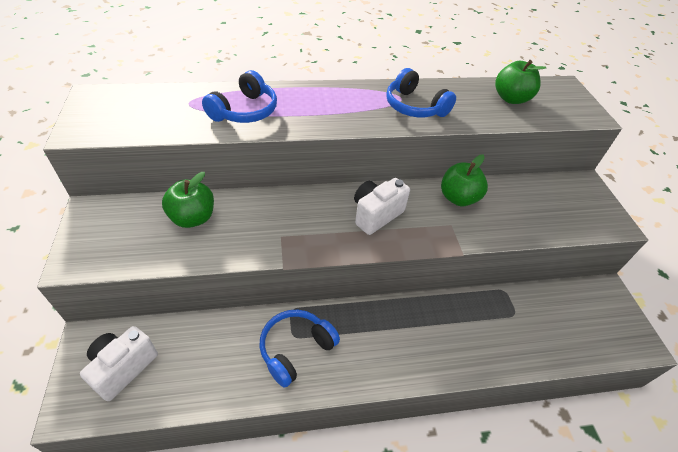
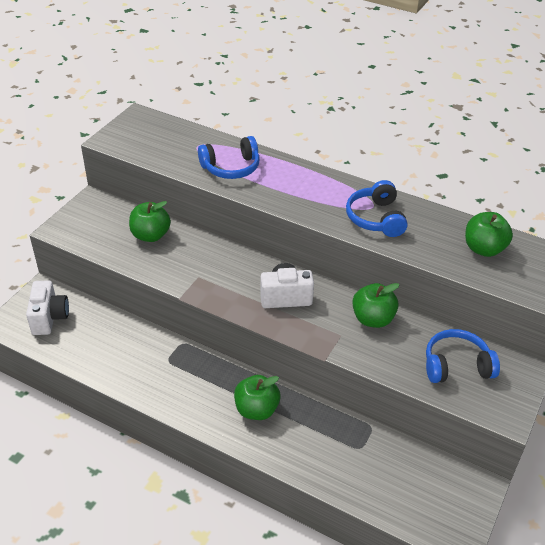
camera: 40 degrees right, 5 degrees down
(123, 368) = (49, 318): white camera -> white camera turned 105 degrees clockwise
(296, 349) = (161, 369): blue headphones -> blue headphones (456, 365)
(413, 333) = (256, 409): none -> green apple

